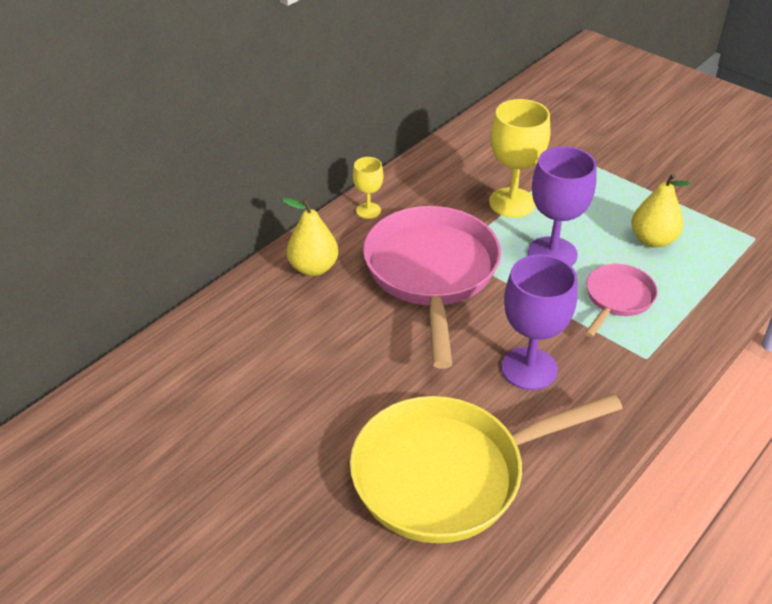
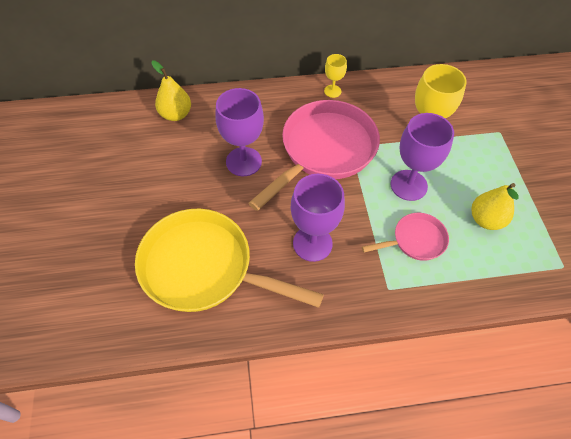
camera: 40 degrees right, 15 degrees up
(313, 268) = (267, 106): yellow pear -> yellow pear (176, 114)
(357, 339) = (243, 161): none -> purple goblet

